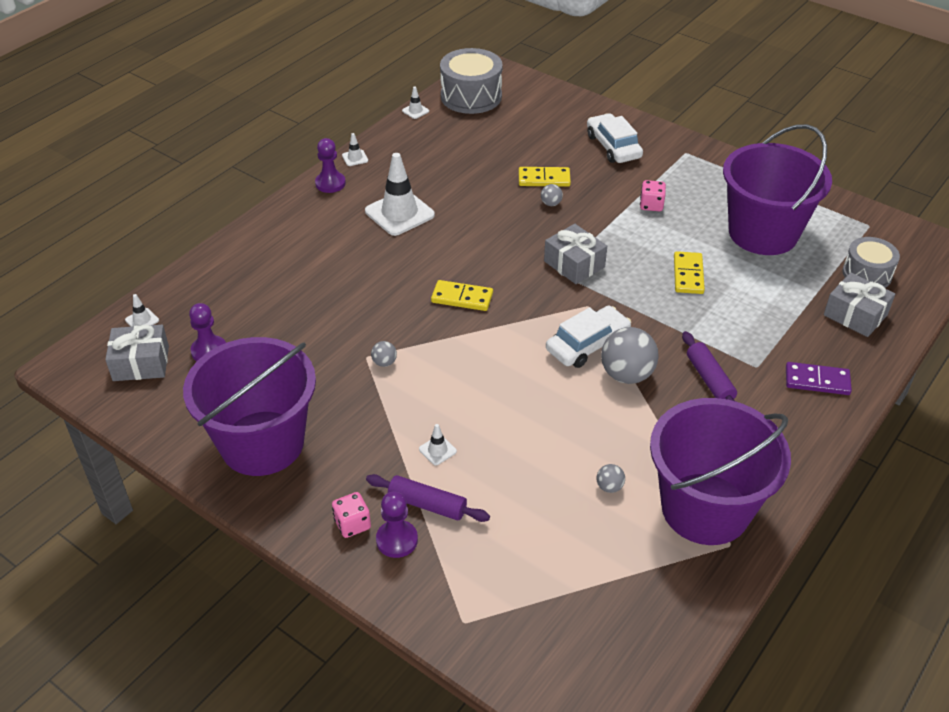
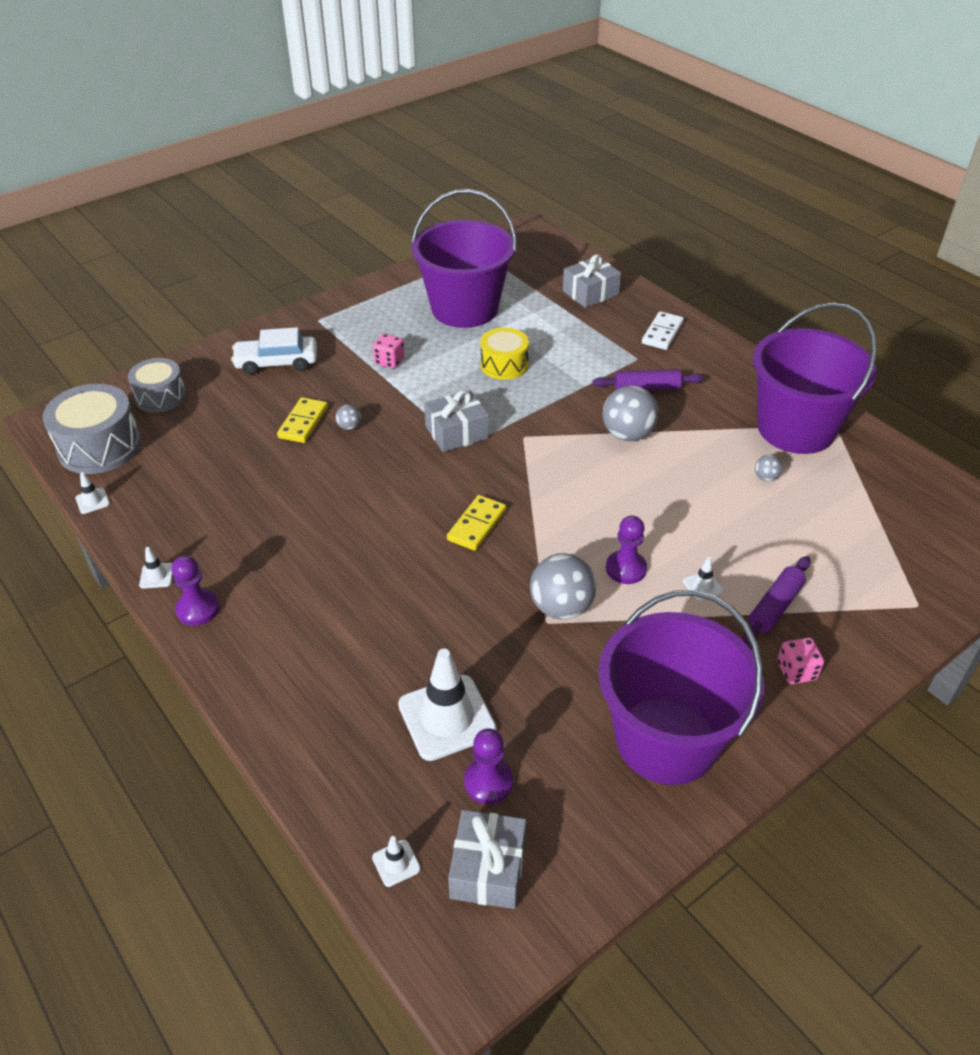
camera: 75 degrees left, 0 degrees up
(384, 362) = (561, 607): grey ball -> grey ball, size x2.16
(397, 540) = (819, 638): purple pawn -> purple pawn (626, 569)
(399, 213) = (299, 551): white traffic cone -> white traffic cone (447, 717)
(587, 344) = (579, 449): white car -> none
(688, 275) = (504, 365): yellow domino -> yellow drum
(817, 381) = (662, 333): purple domino -> white domino
(867, 274) = (542, 273): grey drum -> grey drum (160, 396)

